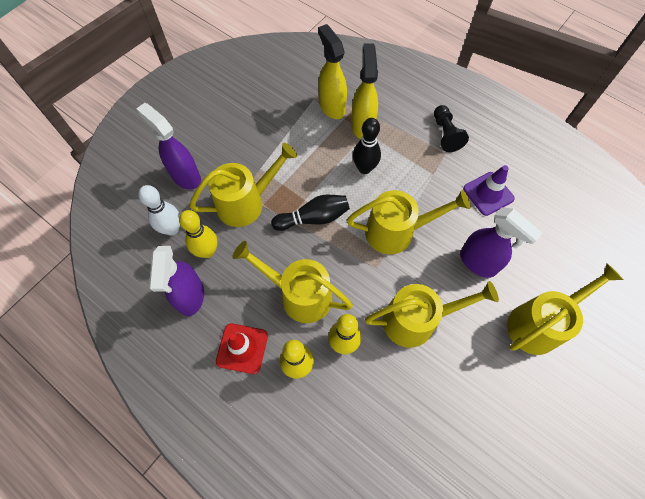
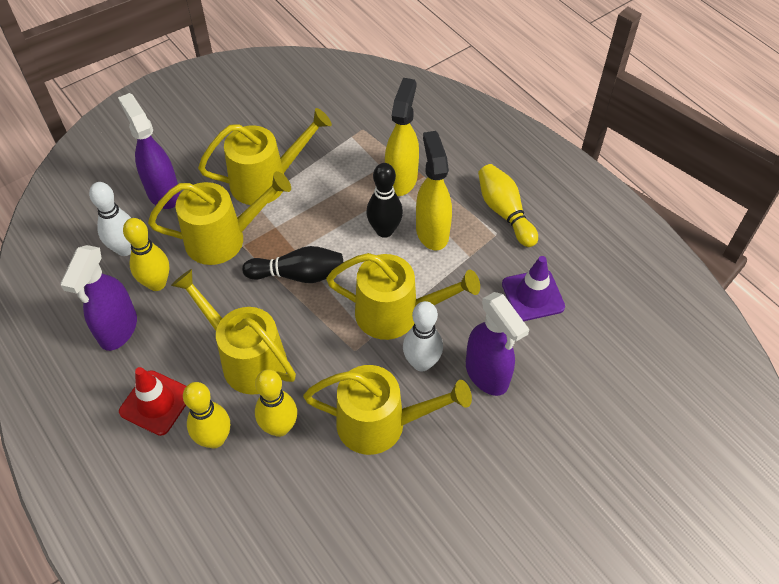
camera: 15 degrees right, 10 degrees down
(331, 106) = (371, 149): yellow spray bottle -> yellow spray bottle (432, 231)
(428, 265) = (421, 363): none -> white bowling pin
(445, 134) = (504, 212): black pawn -> yellow bowling pin
(539, 323) = (539, 467): yellow watering can -> yellow watering can (267, 180)

